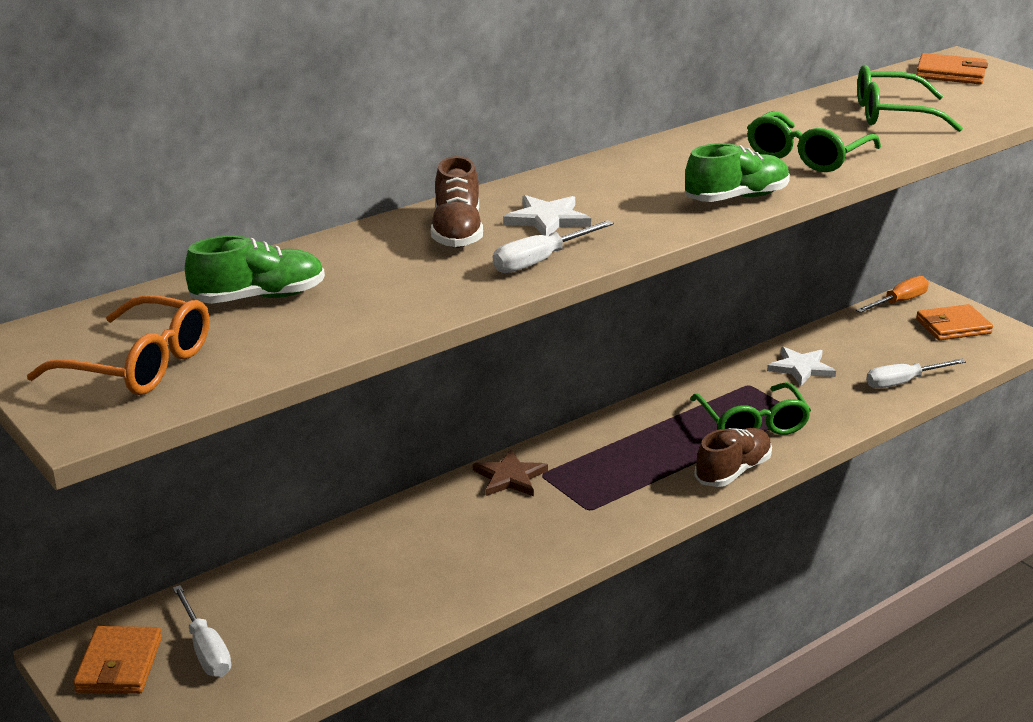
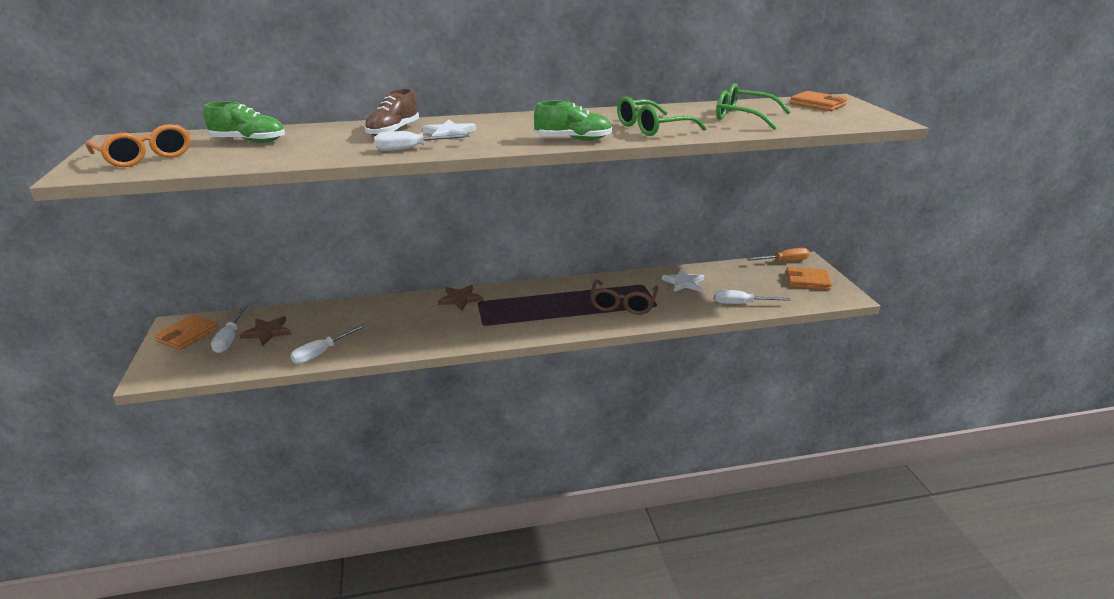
camera: 25 degrees right, 0 degrees up
(257, 619) = (267, 332): none -> brown star
(391, 625) = (322, 353): none -> white screwdriver
(732, 471) = (584, 325): brown shoe -> none
(752, 423) = (623, 304): green glasses -> brown glasses

